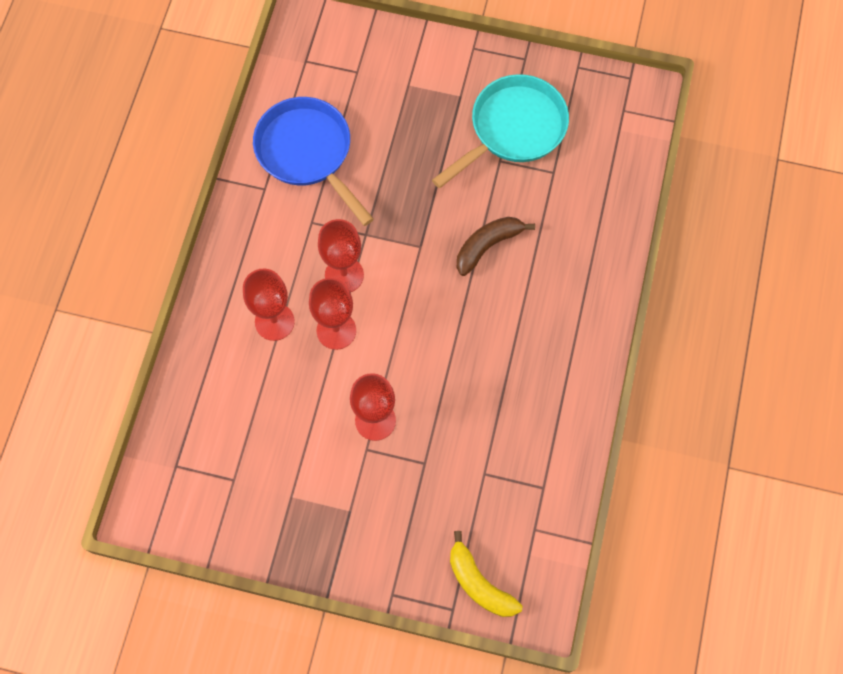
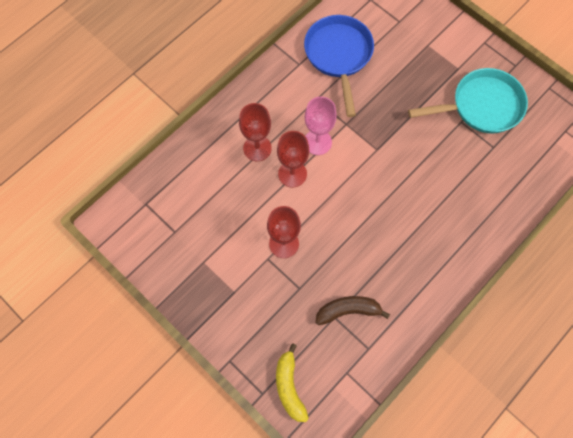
camera: 30 degrees right, 0 degrees up
(344, 275) = (317, 142): red goblet -> pink goblet
(487, 246) = (421, 171): brown banana -> brown banana (348, 311)

